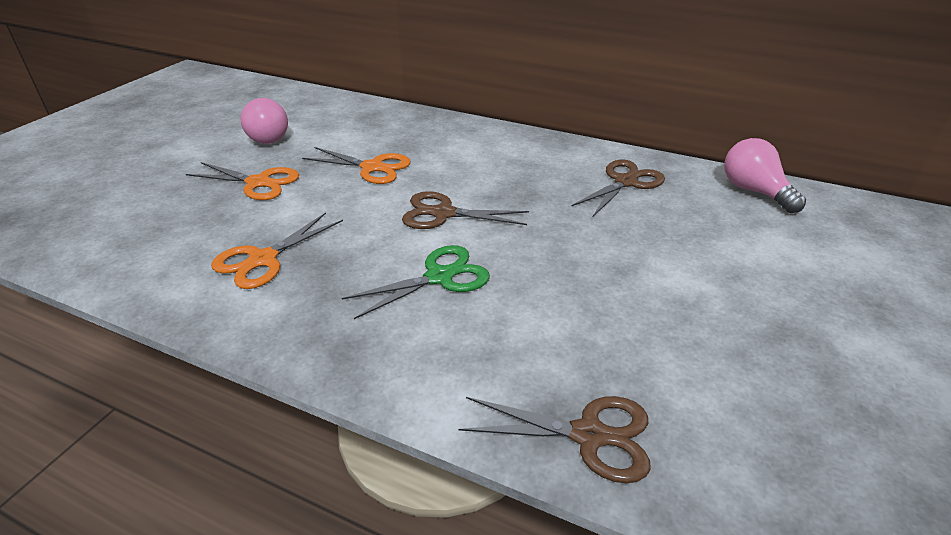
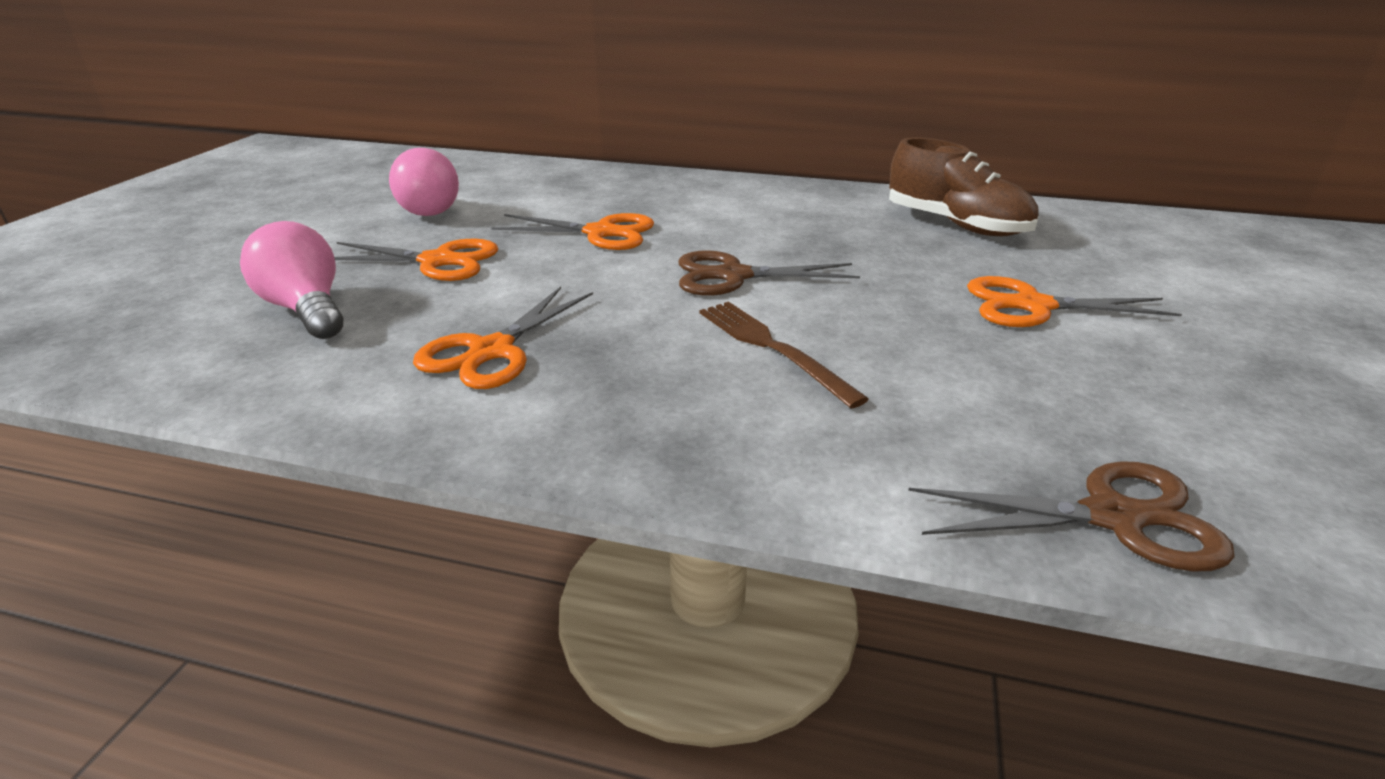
camera: 10 degrees left, 5 degrees down
(439, 277) = (772, 348): green scissors -> brown fork
(625, 182) = (956, 225): brown scissors -> brown shoe
(638, 261) = (1033, 306): none -> orange scissors
(754, 191) = (1123, 223): pink light bulb -> pink light bulb (306, 309)

